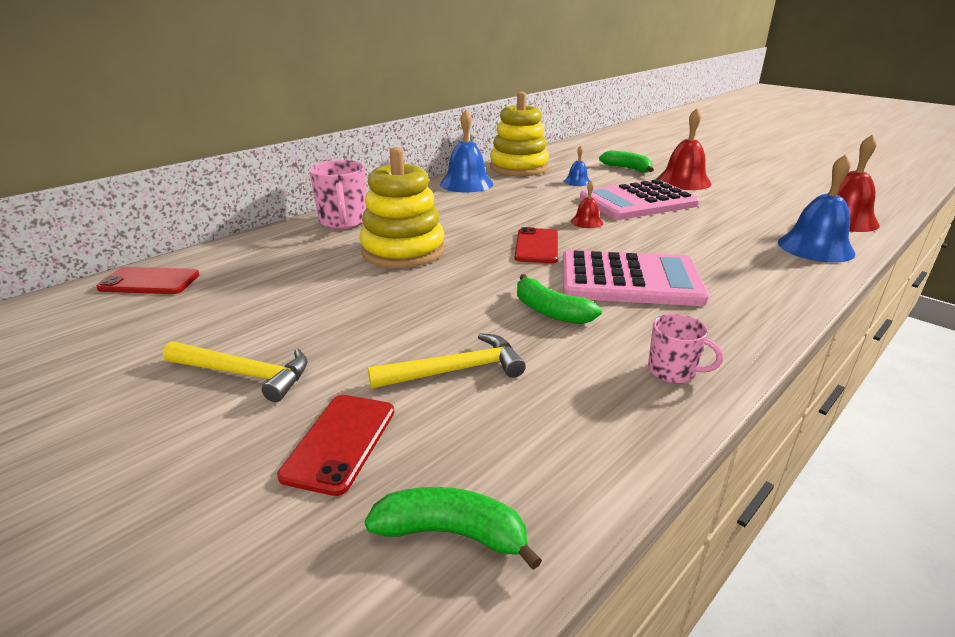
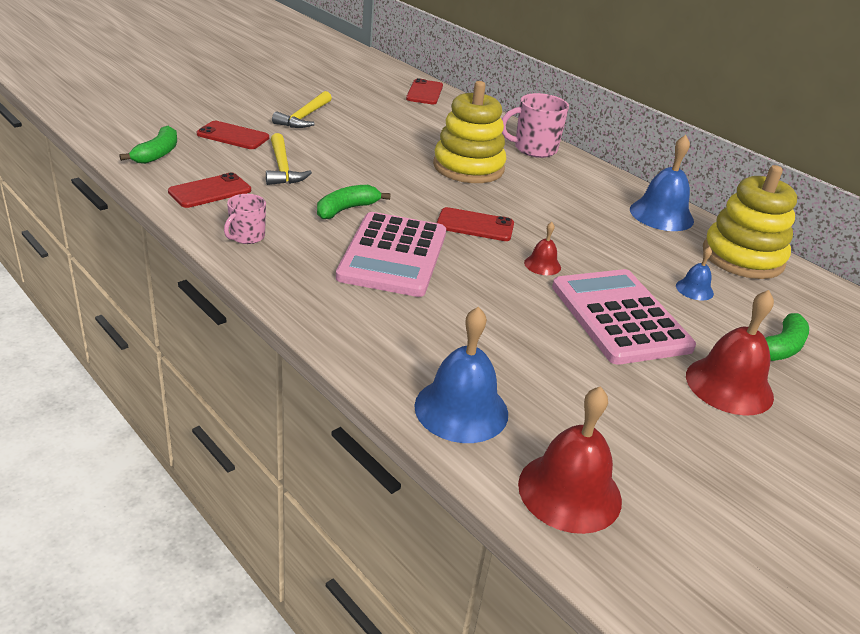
camera: 90 degrees right, 5 degrees up
(570, 427) = (210, 191): none -> red phone

